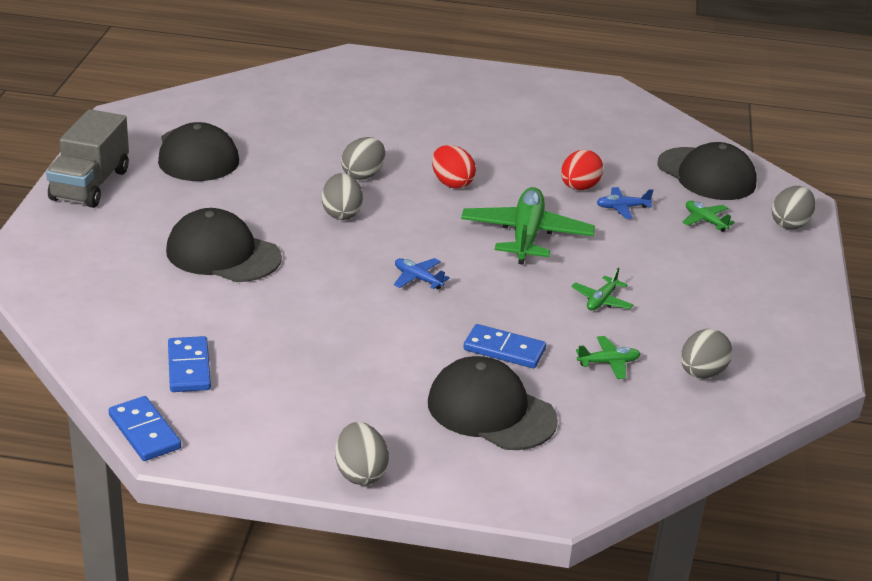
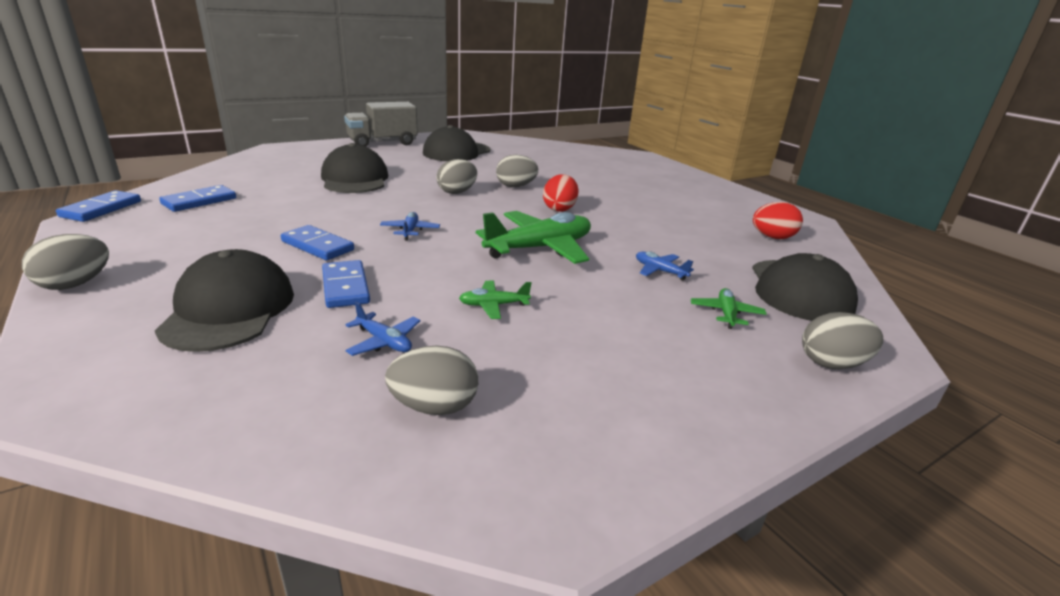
camera: 50 degrees right, 5 degrees down
(401, 336) = (318, 246): none -> blue domino
(579, 187) = (650, 247): red egg -> red egg (772, 237)
(608, 363) = (384, 342): green plane -> blue plane

